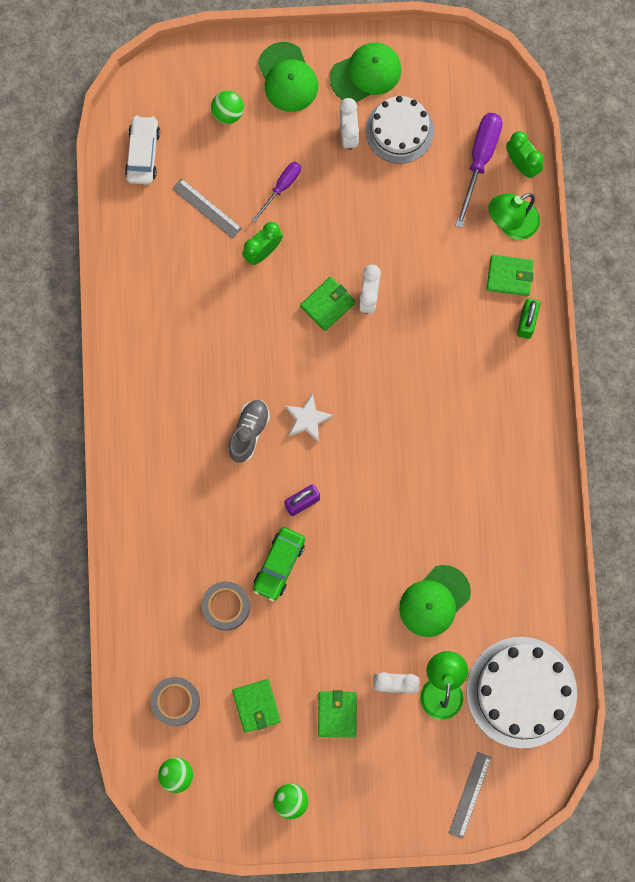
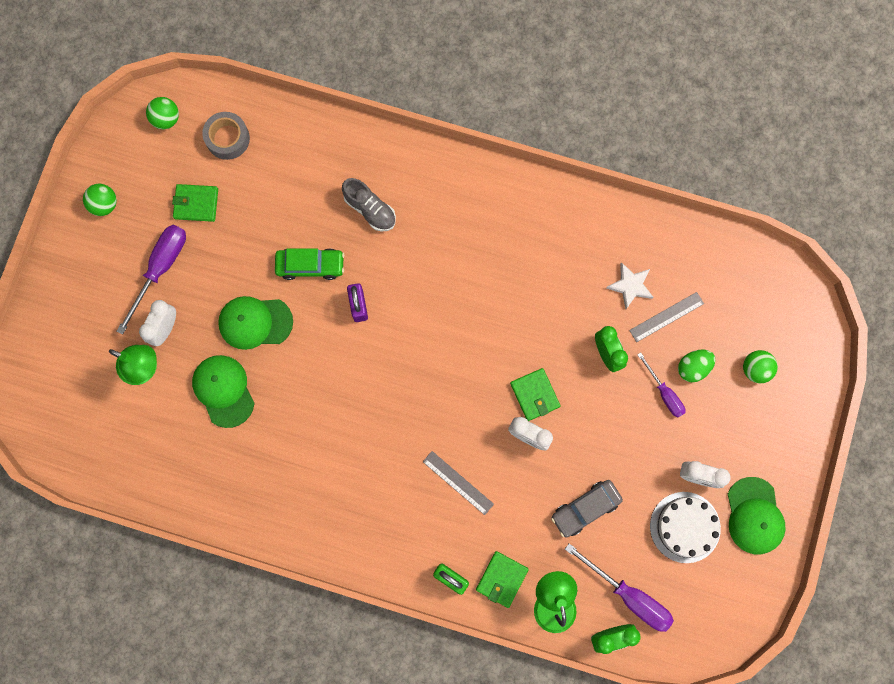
camera: 110 degrees right, 0 degrees up
(143, 153) = (739, 277): white car -> none
(226, 606) = (292, 208): grey tape -> none
(247, 169) = (693, 367): none -> green egg
(249, 432) = (440, 281): grey shoe -> grey shoe (370, 209)
(279, 565) = (310, 266): green car -> green car turned 135 degrees clockwise
(287, 78) = (773, 438): green cap -> green cap (255, 322)
(307, 419) = (433, 337): white star -> white star (630, 286)
(337, 714) = (160, 269): green wallet -> purple screwdriver
(416, 223) = (585, 508): none -> grey car
(470, 794) = (43, 358): grey ruler -> grey ruler (458, 482)
(521, 692) = (111, 438): white cake -> none

